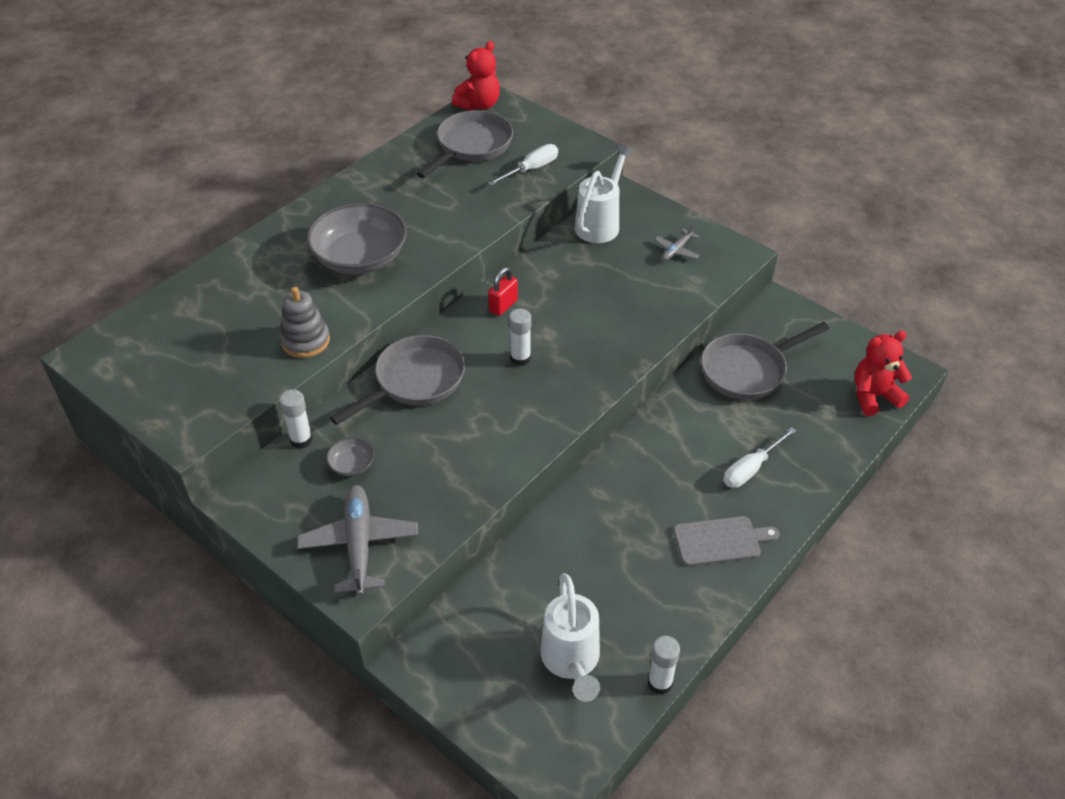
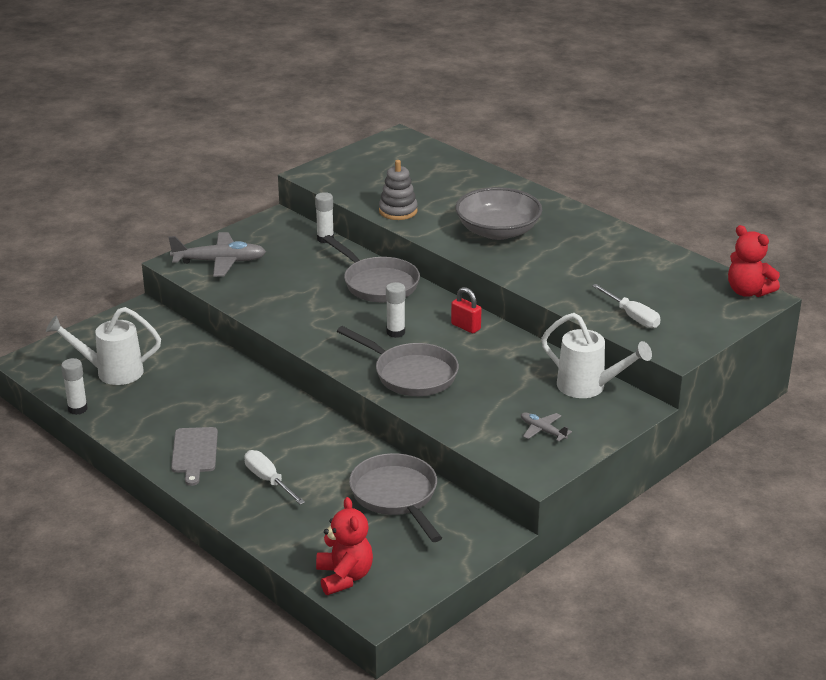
camera: 95 degrees right, 15 degrees down
(352, 464) = (295, 258): grey bowl -> none
(471, 146) = (670, 285): grey pan -> grey pan (411, 374)

